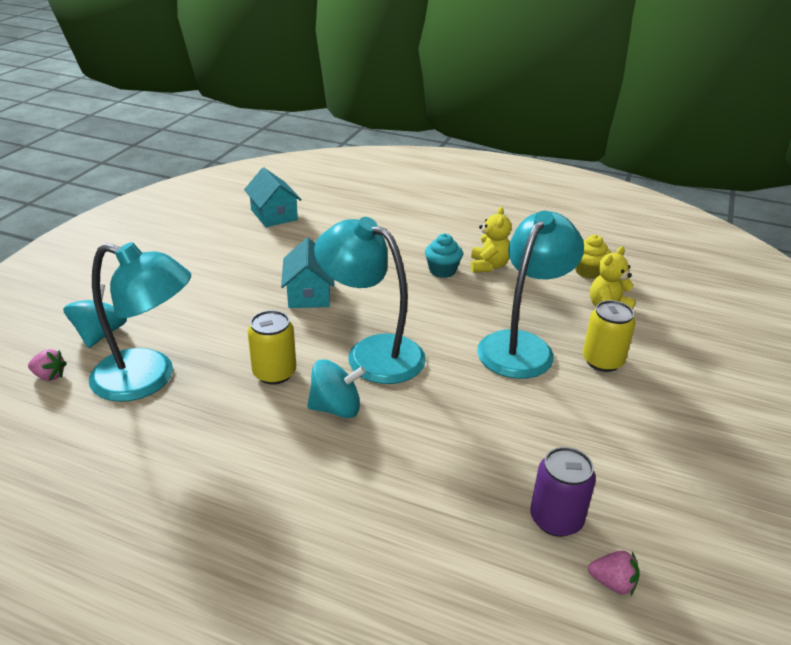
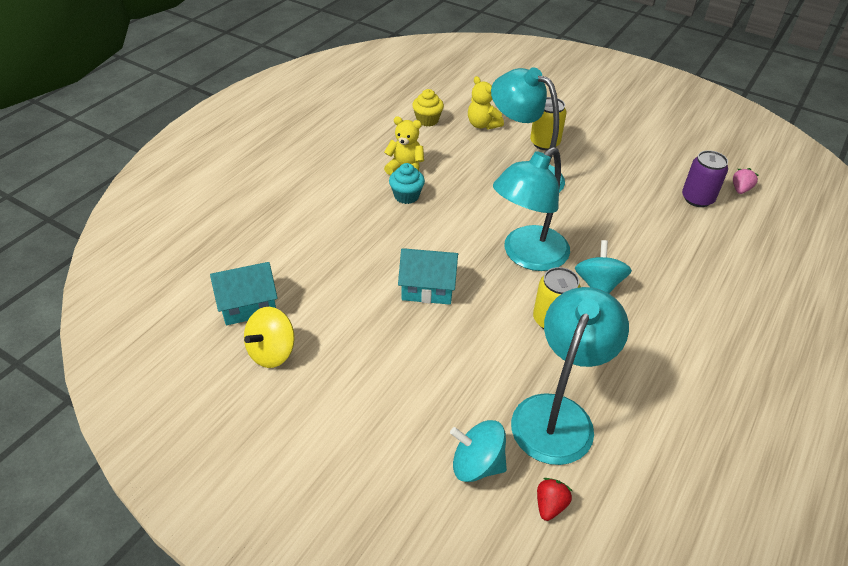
camera: 80 degrees left, 10 degrees up
(49, 376) = (550, 505): pink strawberry -> red strawberry
(224, 231) = (272, 352): none -> yellow spinning top

